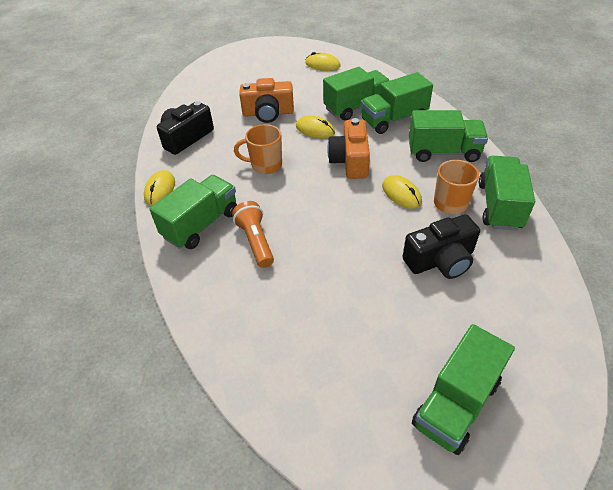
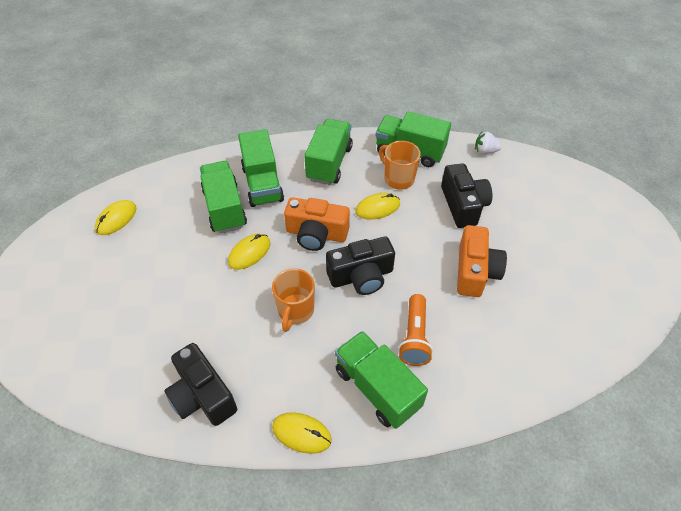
camera: 80 degrees left, 5 degrees up
(255, 241) = (414, 337): orange flashlight -> orange flashlight turned 75 degrees counterclockwise
(268, 113) = (193, 293): orange camera -> orange camera (475, 271)
(313, 196) = (361, 276): none -> black camera
(456, 403) = (592, 235): green truck -> none
(547, 273) = (485, 151): none -> white strawberry

